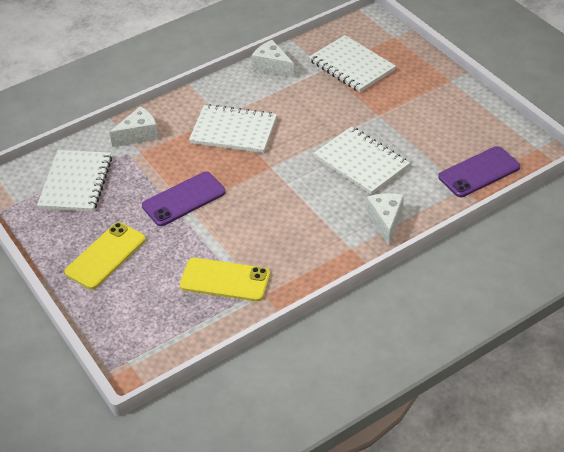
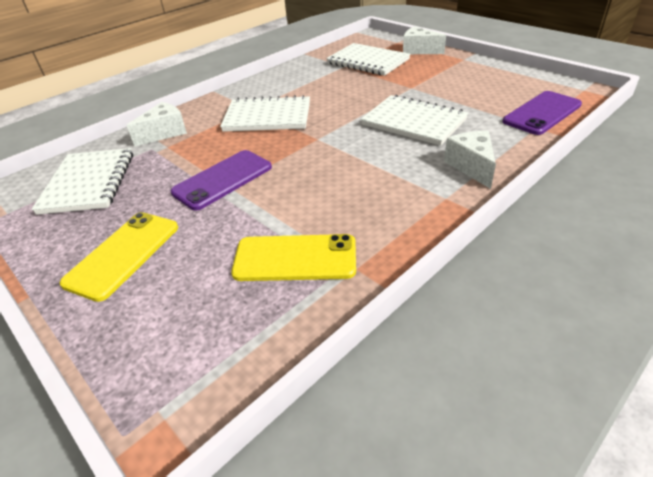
camera: 10 degrees left, 5 degrees down
(272, 67) = (293, 71): white cheese -> white cheese (418, 50)

